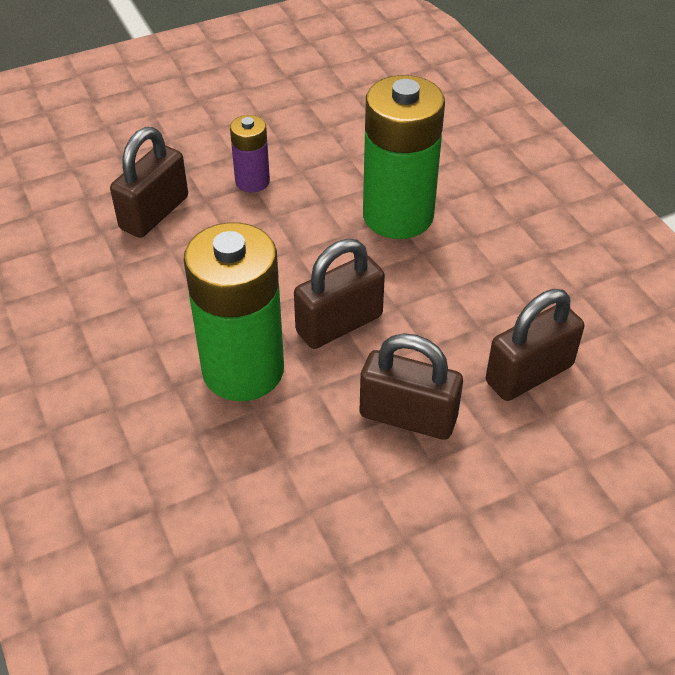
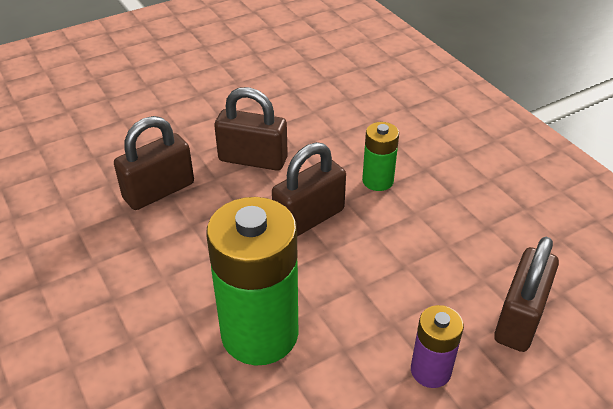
camera: 175 degrees right, 5 degrees down
(243, 370) = (377, 181): green battery -> green battery, size x0.50

